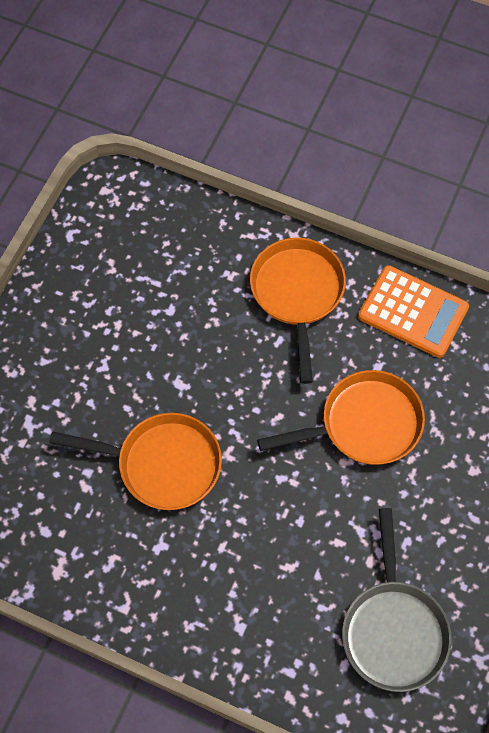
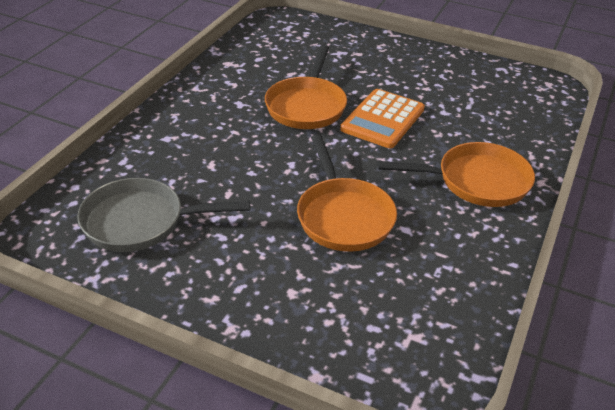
camera: 90 degrees right, 25 degrees down
(413, 312) = (474, 260): orange calculator -> orange calculator (383, 119)

